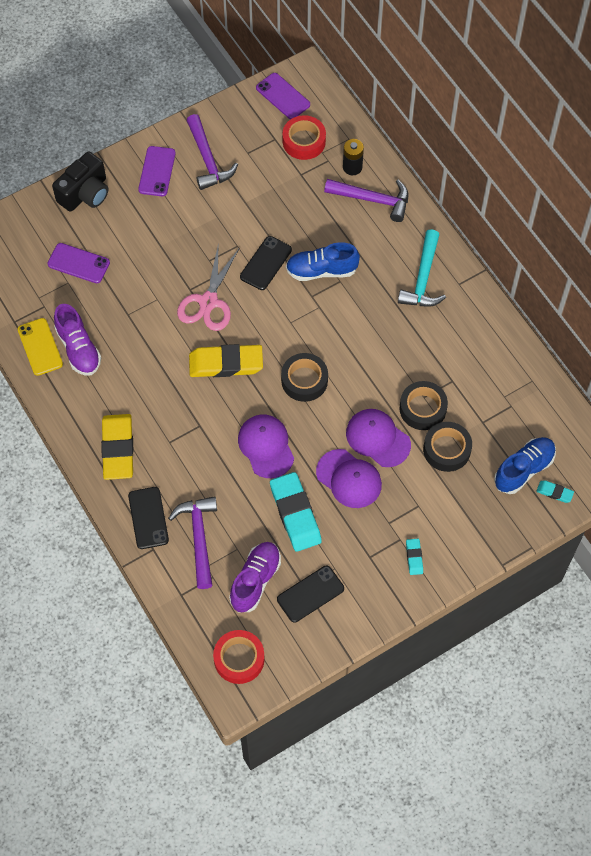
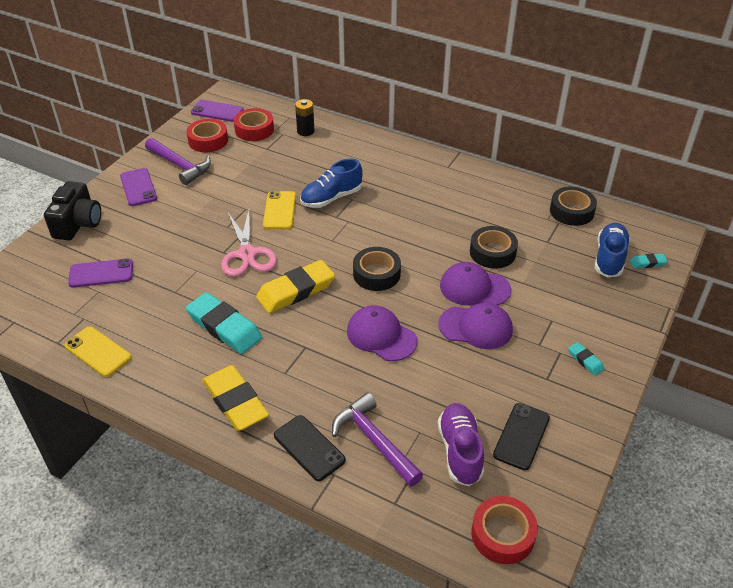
camera: 30 degrees left, 20 degrees down
(78, 348) = (140, 337): purple shoe -> none
(251, 136) = (208, 140): none -> red tape
(266, 263) = (280, 210): black phone -> yellow phone
(295, 514) = (451, 376): turquoise eraser -> turquoise eraser (224, 327)
(372, 200) = (337, 143): purple hammer -> none
(423, 278) = (417, 173): turquoise hammer -> none
(447, 449) = (537, 271): black tape -> black tape (571, 211)

